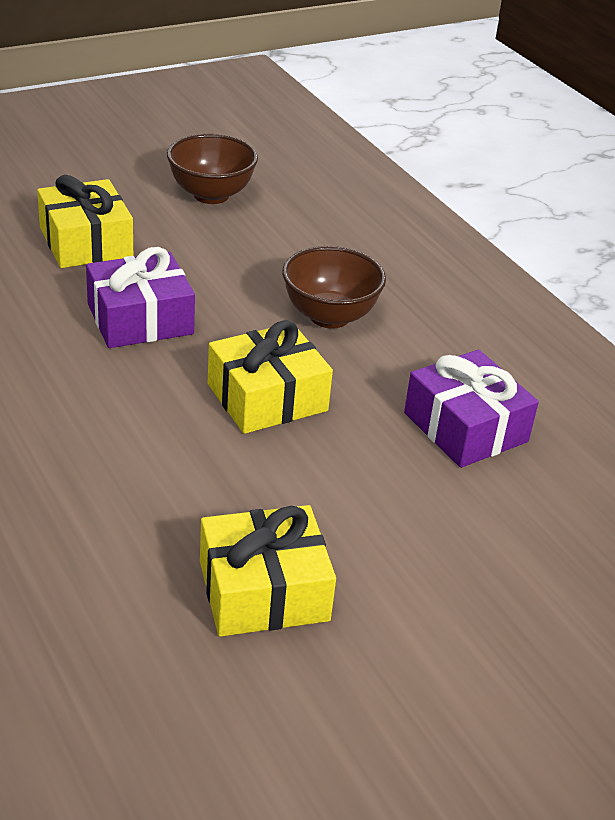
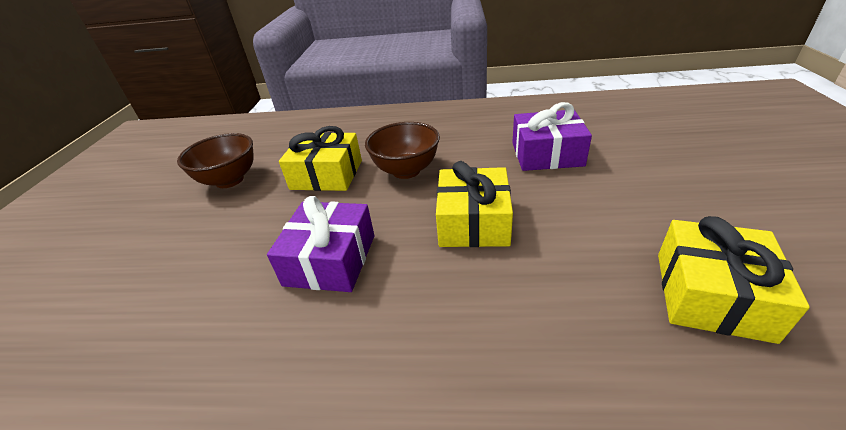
camera: 50 degrees left, 0 degrees up
(86, 242) = (202, 261): yellow gift -> yellow gift (327, 175)

